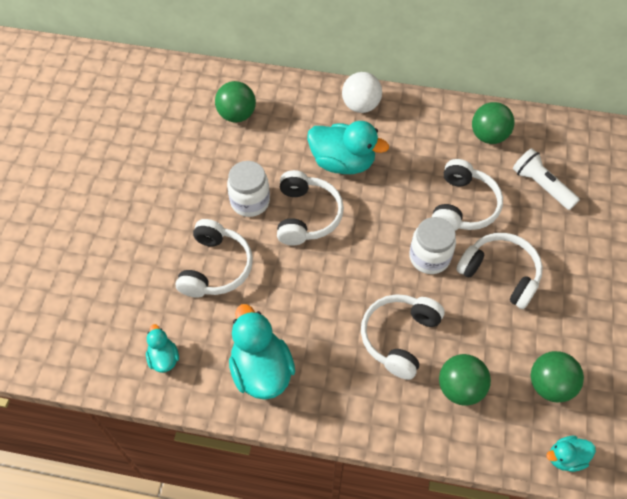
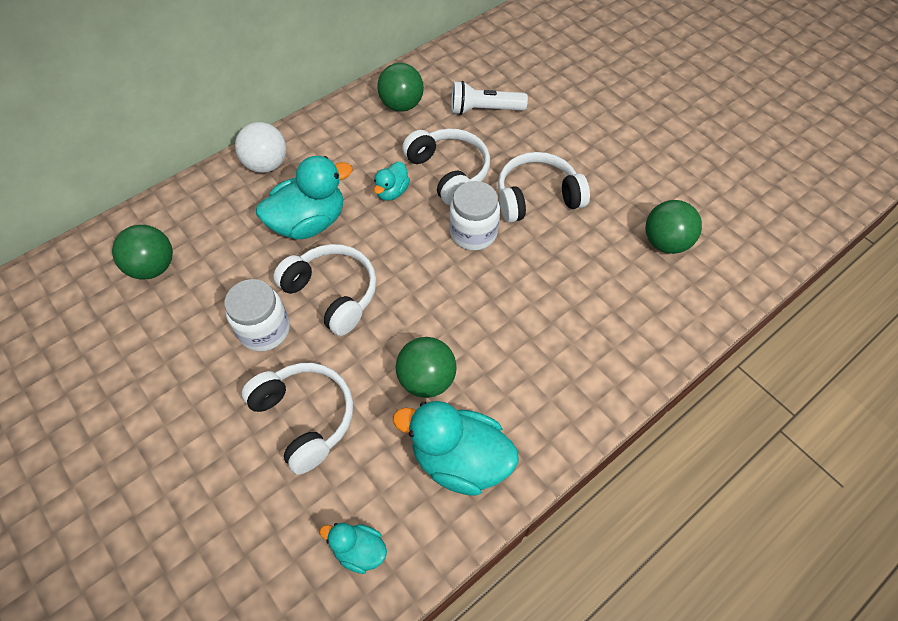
camera: 50 degrees left, 0 degrees up
(399, 337) = (529, 315): white headphones -> none
(460, 388) = (617, 306): green ball -> green ball (426, 379)
(565, 458) = (736, 281): turquoise duck -> turquoise duck (392, 192)

